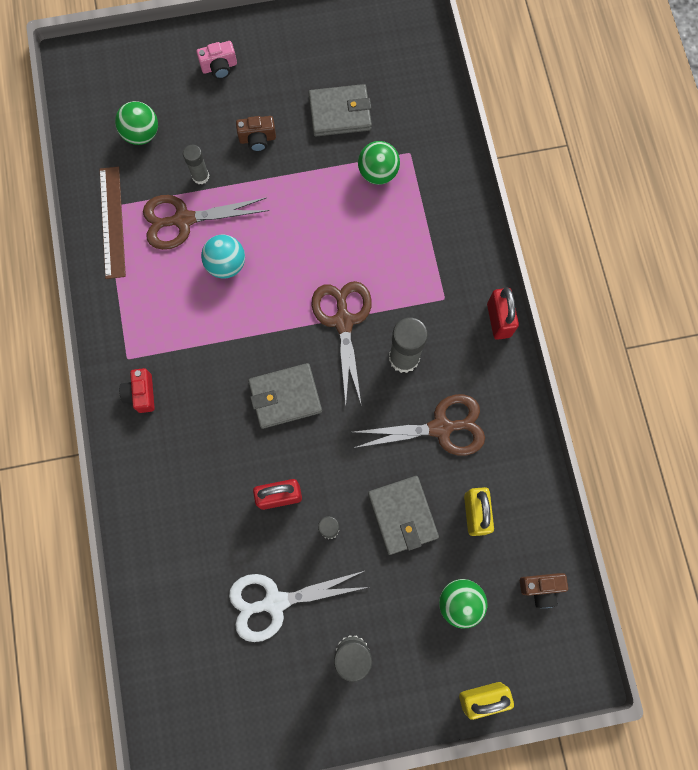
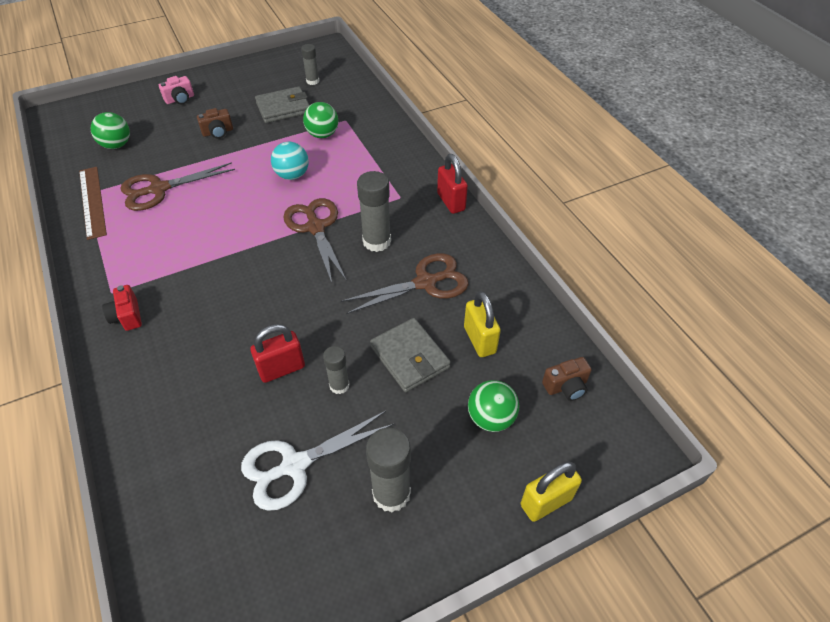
camera: 15 degrees left, 25 degrees down
(200, 176) = (171, 161): grey glue stick -> grey glue stick (312, 81)
(226, 264) = (201, 210): turquoise ball -> turquoise ball (292, 175)
(285, 397) = (272, 290): grey wallet -> none

